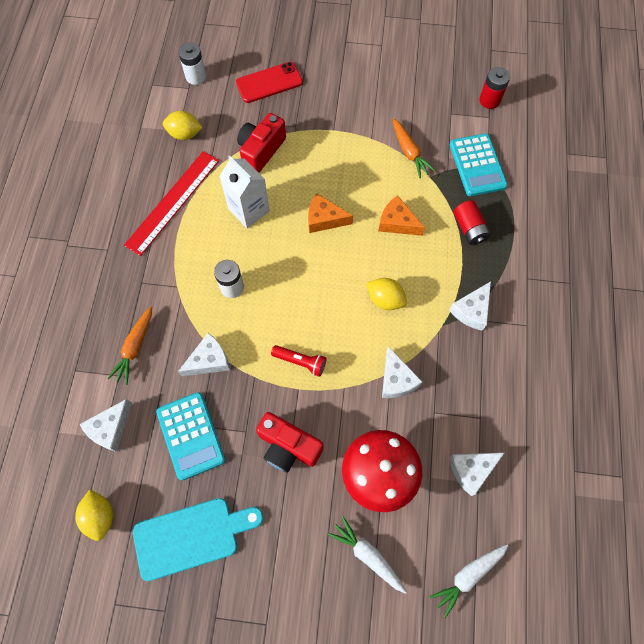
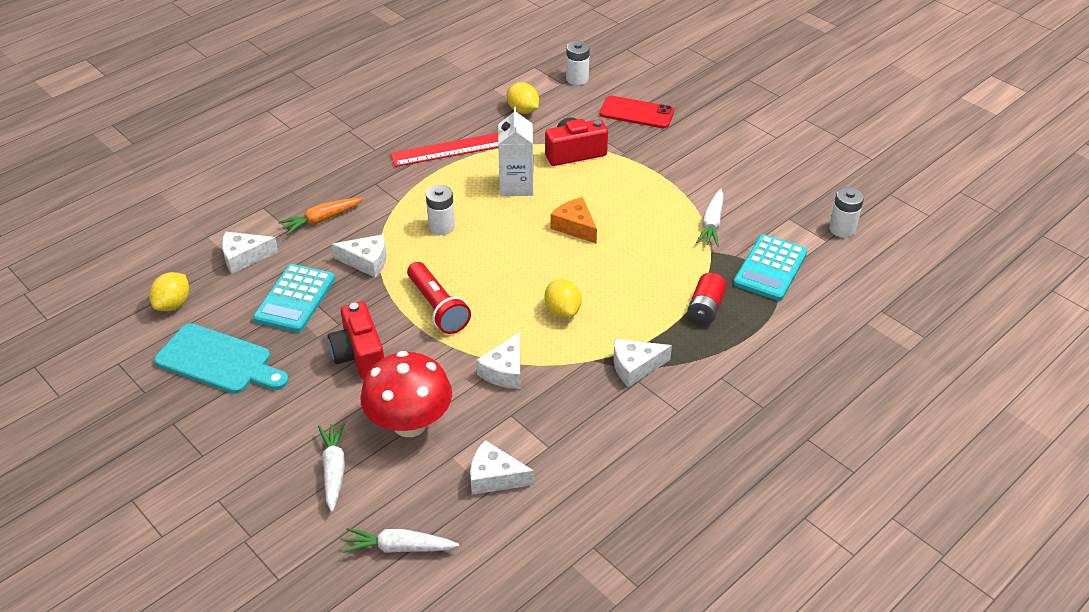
camera: 40 degrees right, 25 degrees down
(300, 362) = (437, 307): red flashlight -> red flashlight, size x1.54
(397, 222) = (639, 265): orange cheese -> none
(409, 152) = (712, 224): orange carrot -> white carrot
(489, 100) = (842, 229): red battery -> white battery

